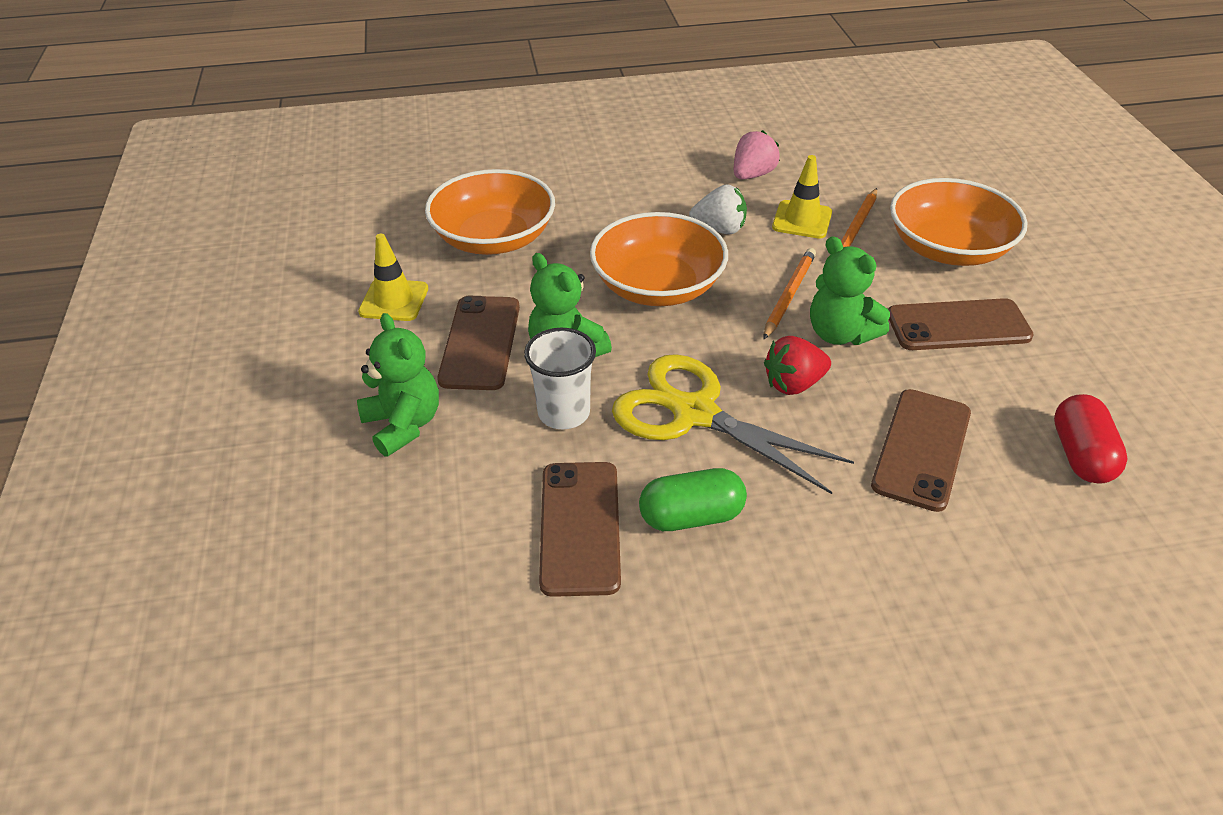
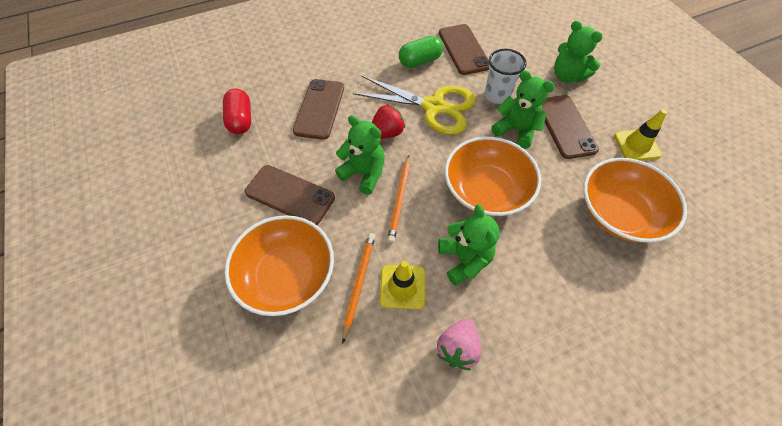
camera: 165 degrees right, 15 degrees up
(719, 229) = (464, 259): white strawberry -> green teddy bear
(958, 326) = (290, 195): brown phone -> brown phone turned 45 degrees clockwise

